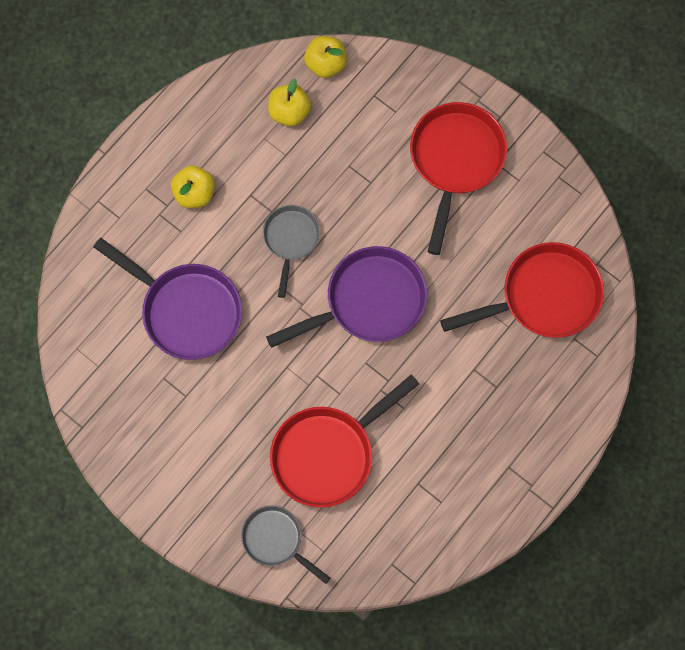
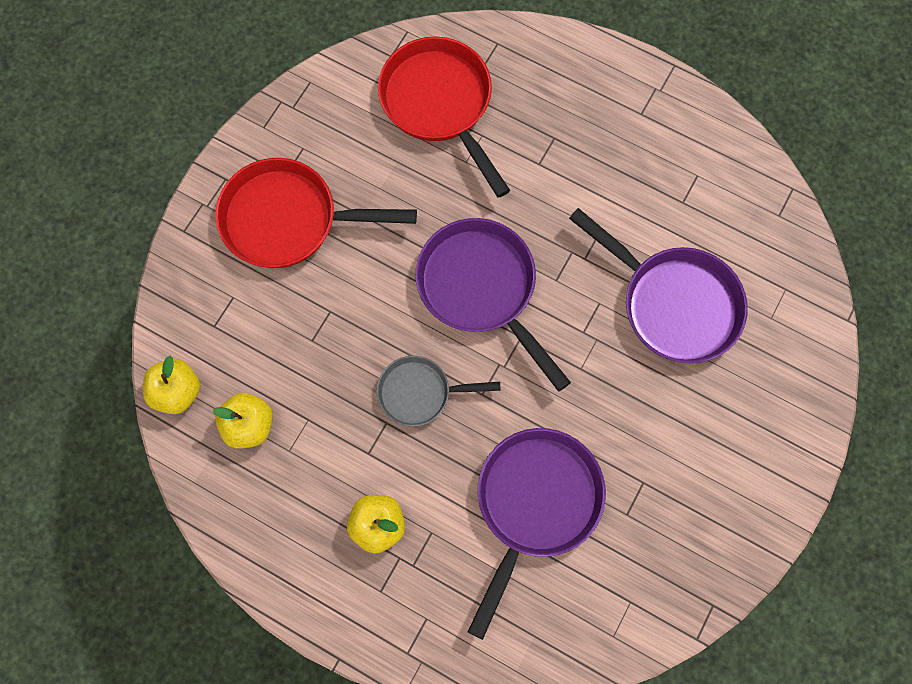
camera: 100 degrees left, 0 degrees up
(275, 540) = (787, 344): grey pan -> none
(328, 454) = (673, 303): red pan -> purple pan

